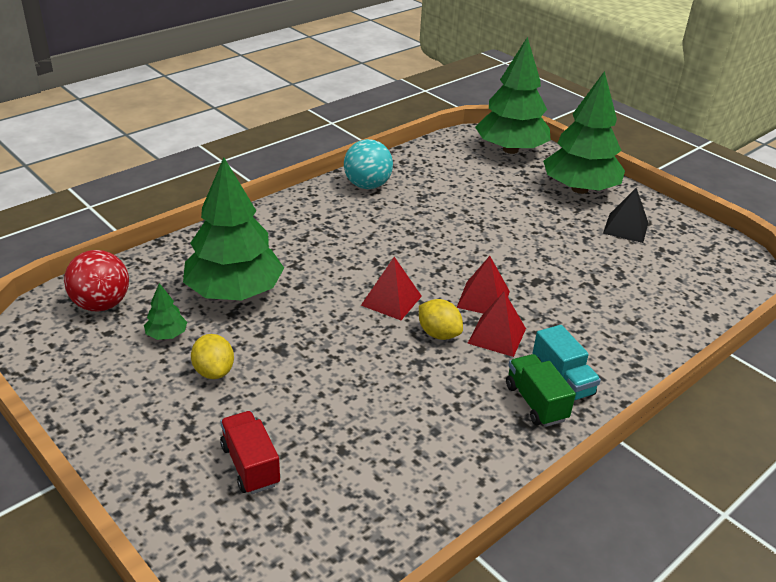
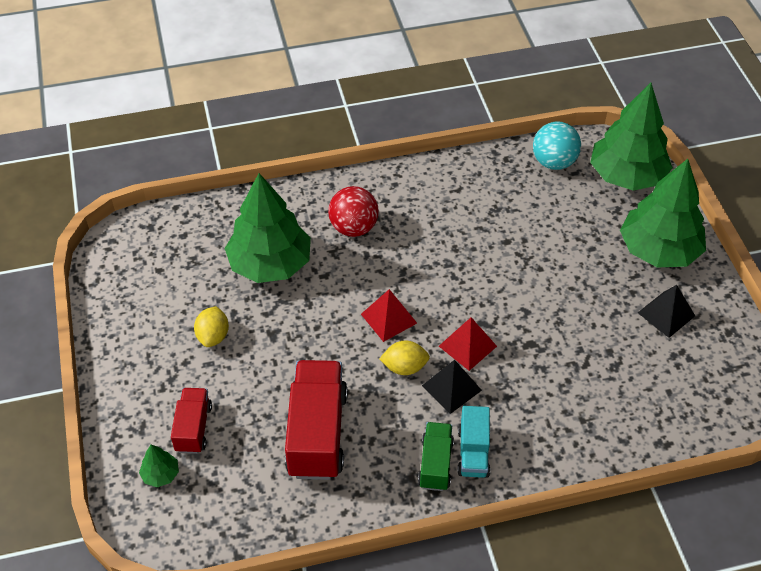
camera: 30 degrees right, 15 degrees up
(101, 304) = (167, 240): red ball -> red ball (353, 228)
(167, 335) = (198, 288): green tree -> green tree (161, 474)
(367, 185) = (453, 179): turquoise ball -> turquoise ball (553, 162)
(395, 419) = (317, 433): none -> red truck
(438, 334) = (404, 367): yellow lemon -> yellow lemon turned 75 degrees counterclockwise
(497, 336) = (451, 388): red pyramid -> black pyramid

